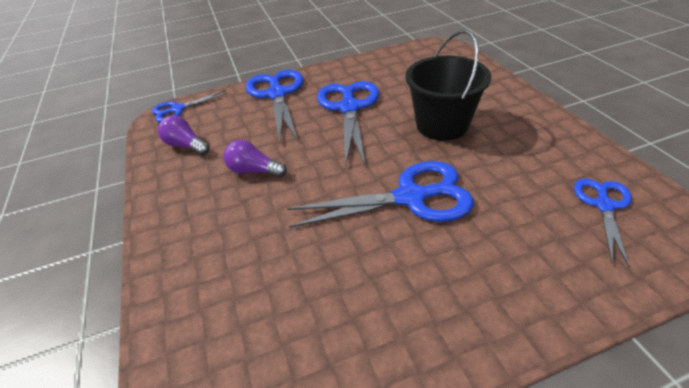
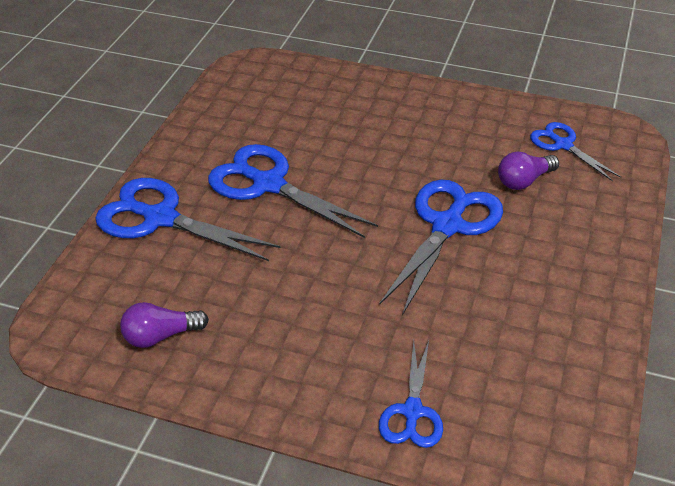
camera: 55 degrees left, 0 degrees up
(178, 109) = (61, 313): blue scissors -> blue scissors (412, 411)
(254, 171) = (285, 302): purple light bulb -> purple light bulb (524, 181)
(442, 125) = (378, 150): black bucket -> none

